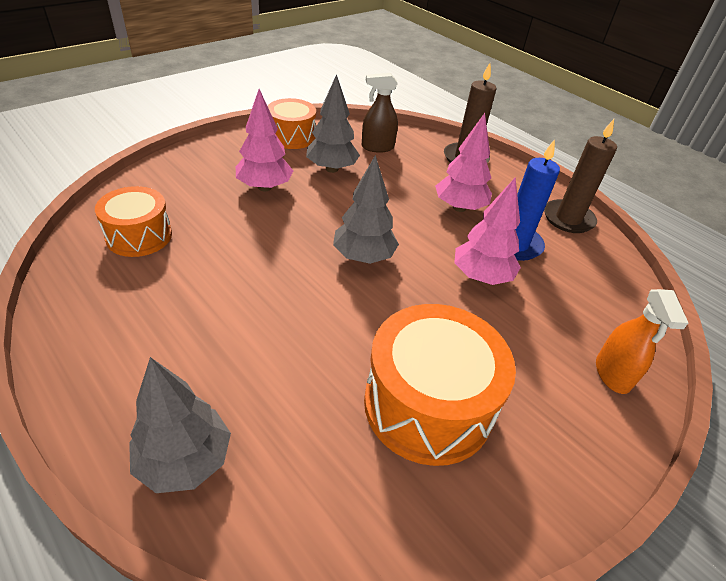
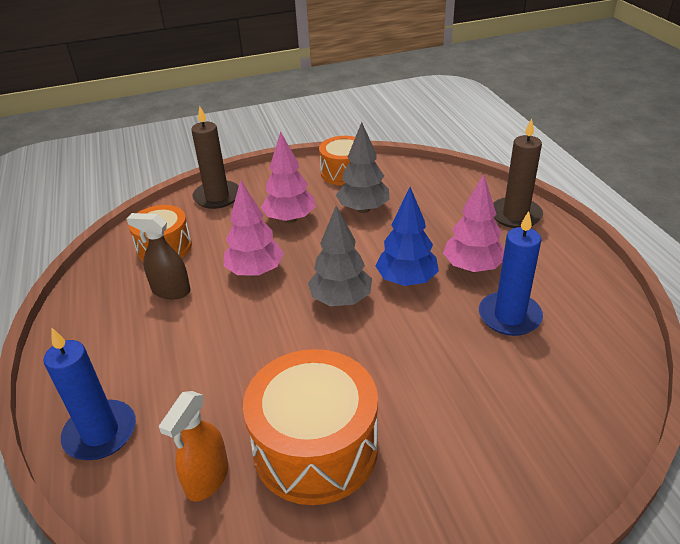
camera: 30 degrees right, 5 degrees down
(185, 460) = (100, 433): grey tree -> blue candle
(377, 147) = (423, 192): brown spray bottle -> brown spray bottle (171, 291)
(411, 228) = (406, 280): none -> blue tree
(481, 277) = (448, 342): pink tree -> pink tree (255, 272)
(568, 219) = (596, 300): brown candle -> brown candle (217, 197)
(612, 374) = (529, 474): orange spray bottle -> orange spray bottle (207, 479)

